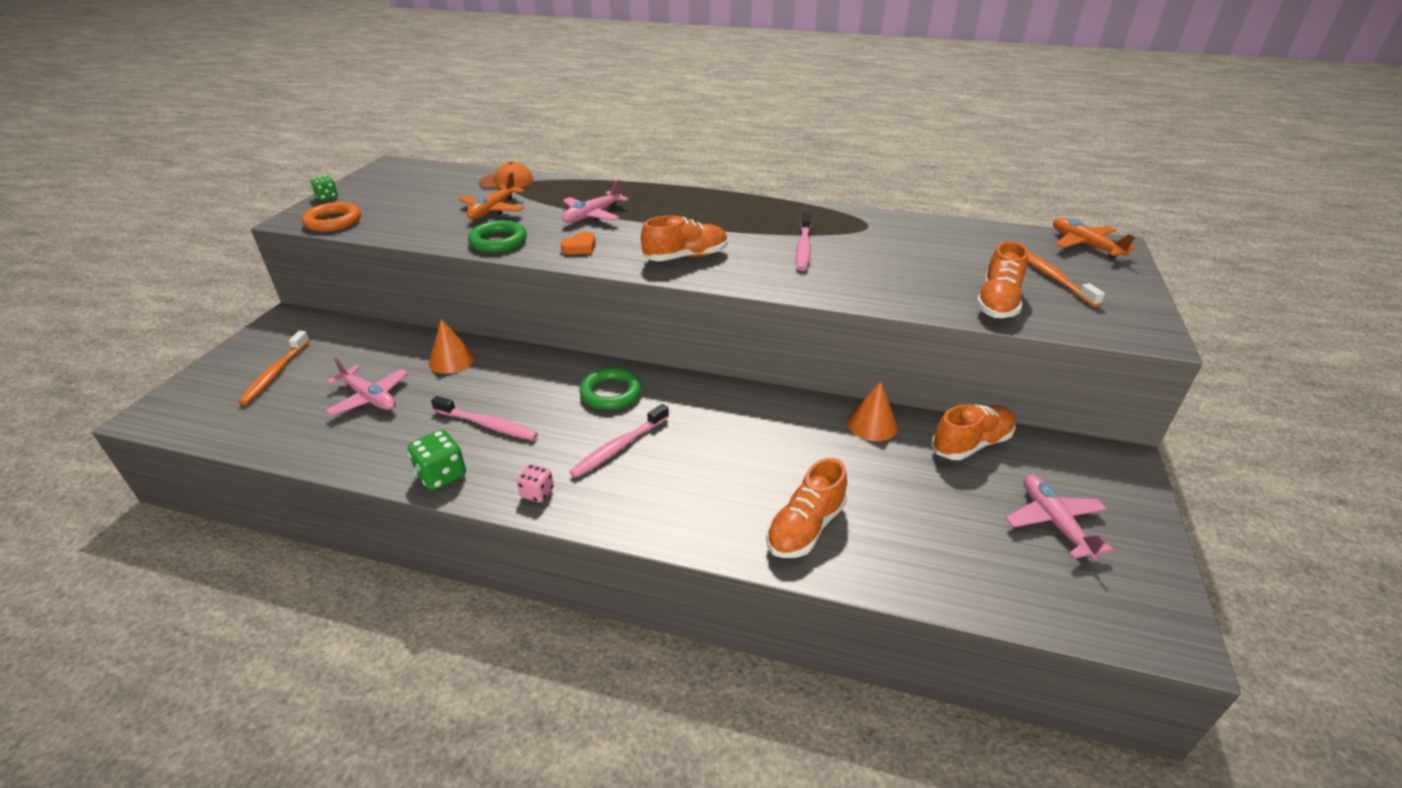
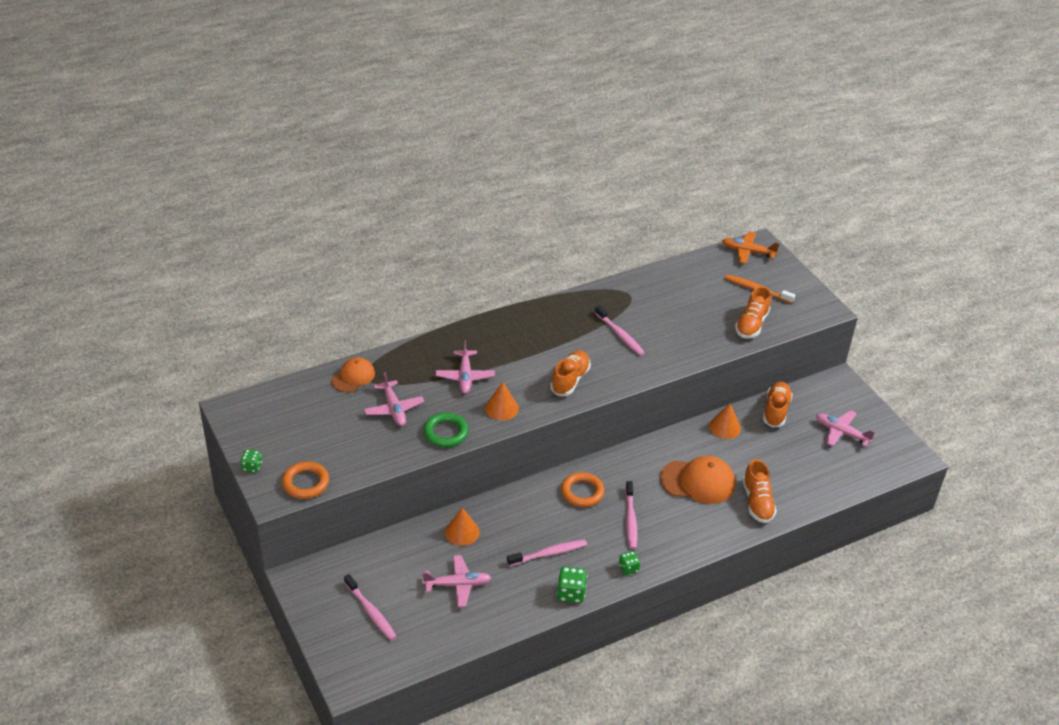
camera: 45 degrees left, 5 degrees up
(275, 373) = (371, 612): orange toothbrush -> pink toothbrush
(493, 210) = (394, 409): orange plane -> pink plane
(537, 493) = (628, 568): pink dice -> green dice
(580, 247) = (502, 408): orange heart -> orange cone
(611, 393) = (582, 492): green ring -> orange ring
(756, 458) = (698, 481): none -> orange cap
(997, 303) = (751, 324): orange shoe -> orange shoe turned 45 degrees clockwise

